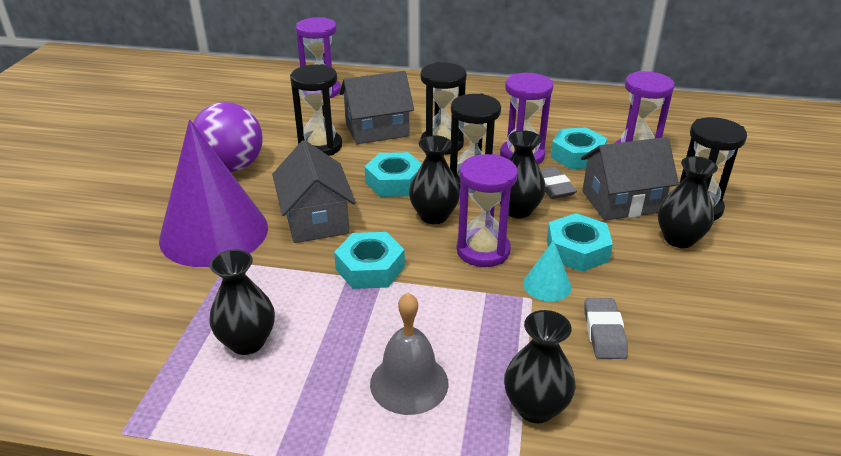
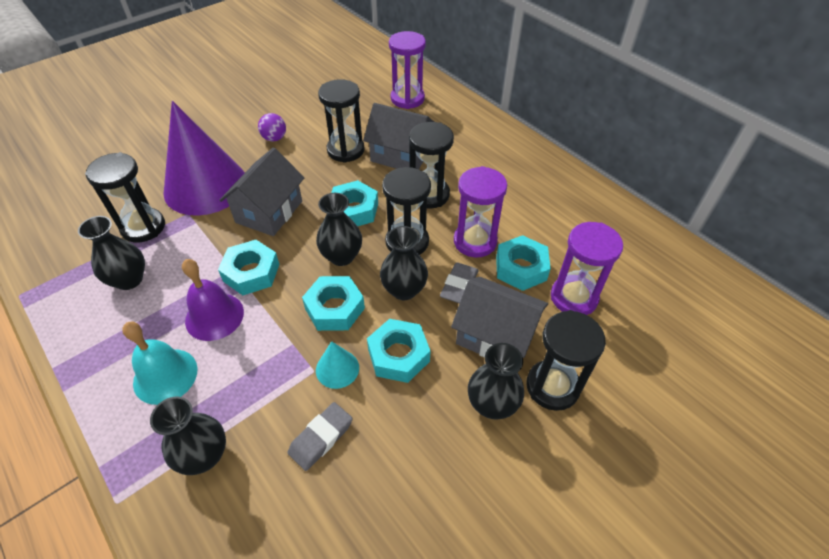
camera: 40 degrees right, 15 degrees up
(193, 296) = (143, 227): none -> black hourglass
(232, 167) = (274, 138): purple ball -> purple ball, size x0.49
(385, 316) = (214, 316): none -> purple bell
(409, 383) = (165, 376): grey bell -> turquoise bell
(483, 250) = (334, 308): purple hourglass -> turquoise nut

